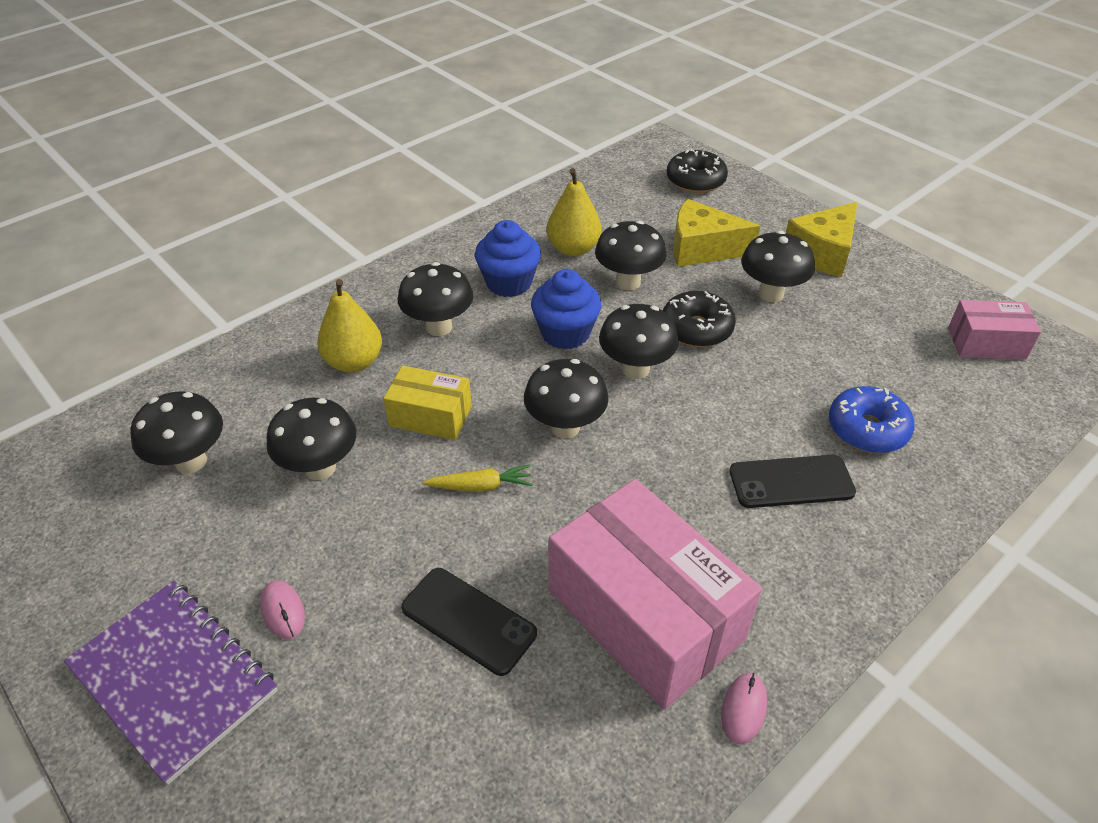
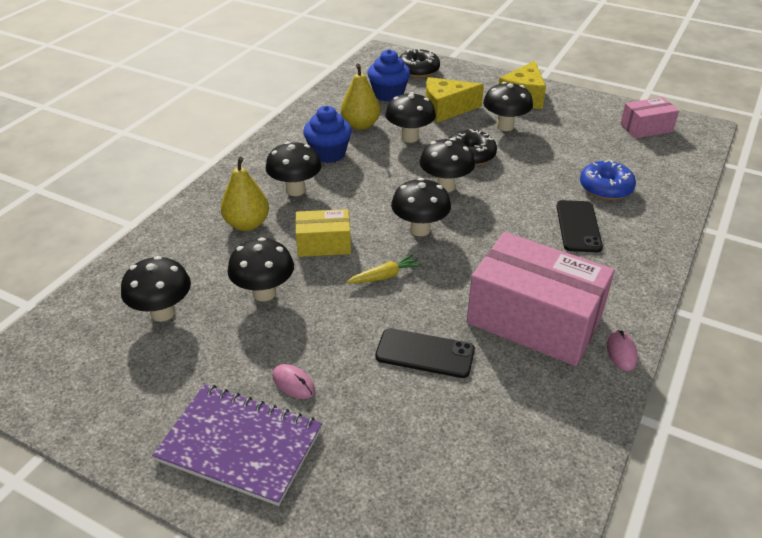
camera: 20 degrees left, 5 degrees down
(565, 333) = (386, 175): blue cupcake -> blue cupcake (388, 94)
(791, 482) = (578, 226): black phone -> black phone turned 60 degrees counterclockwise

